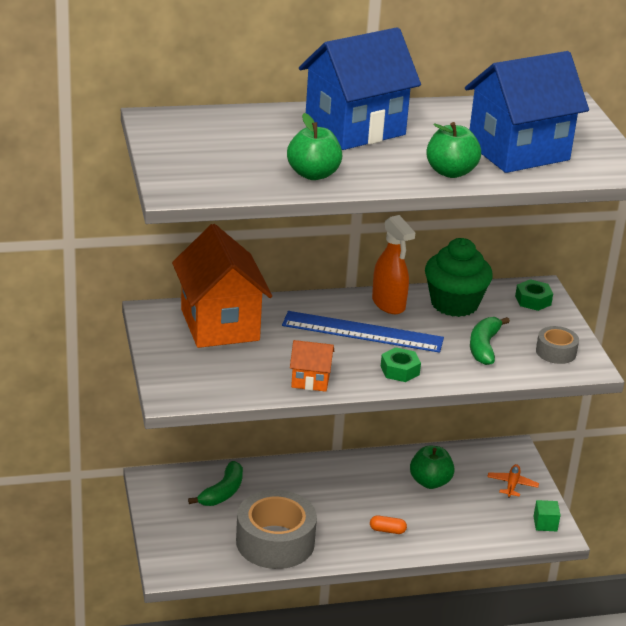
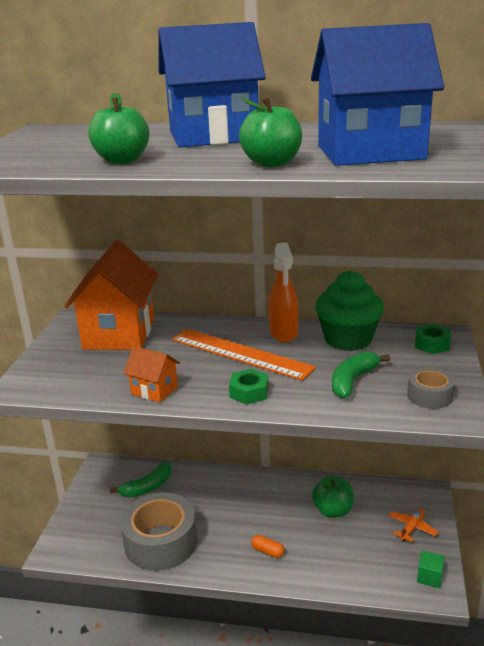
camera: 25 degrees right, 5 degrees down
(362, 332) = (240, 353): blue ruler -> orange ruler

